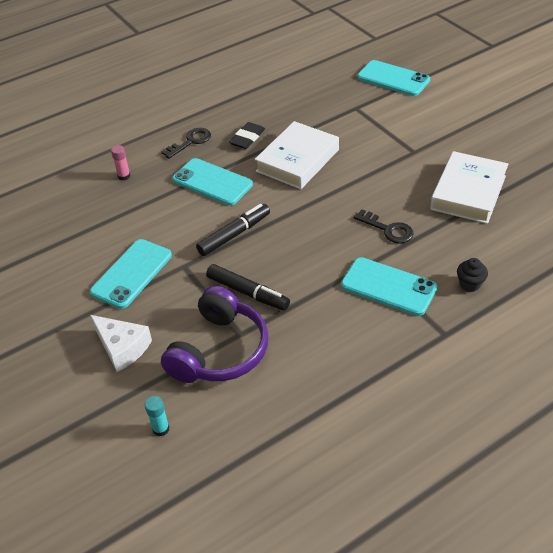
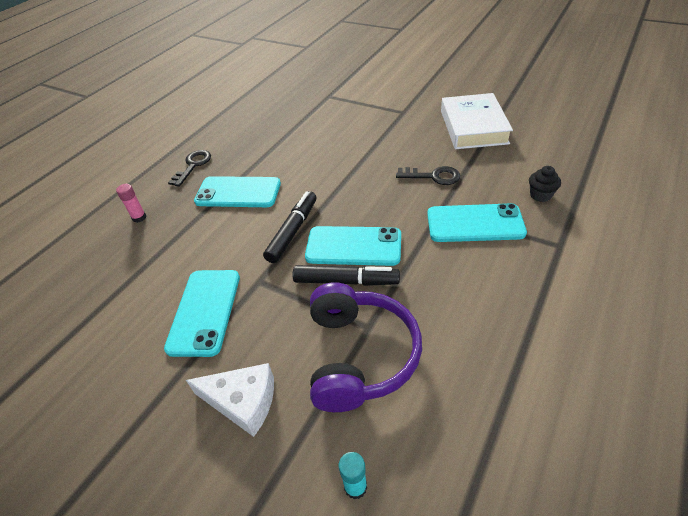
camera: 25 degrees left, 0 degrees up
(247, 138) = (248, 146): black eraser -> none
(297, 160) = (308, 149): white book -> none
(393, 78) = (343, 68): turquoise phone -> turquoise phone (353, 246)

